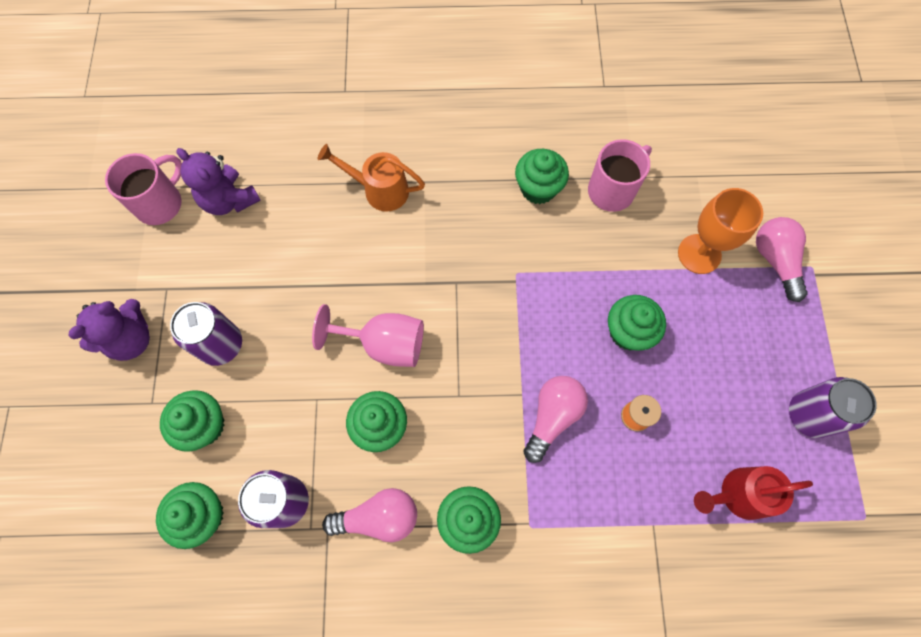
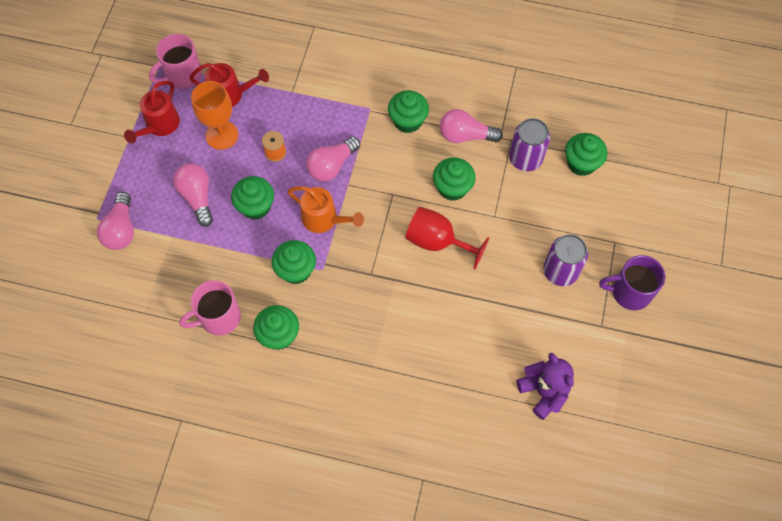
camera: 165 degrees left, 5 degrees down
(131, 339) = (630, 292): purple teddy bear -> purple mug
(160, 203) = (604, 404): pink mug -> pink mug (182, 76)
(204, 425) = (577, 218): green cupcake -> green cupcake (296, 270)
(379, 190) = (413, 368): orange watering can -> orange watering can (324, 219)
(384, 344) = (437, 242): pink goblet -> red goblet
(699, 254) = (175, 249): orange goblet -> orange goblet (222, 135)
(706, 325) = (197, 197): none -> pink light bulb
(809, 414) = (159, 126): purple can -> red watering can

